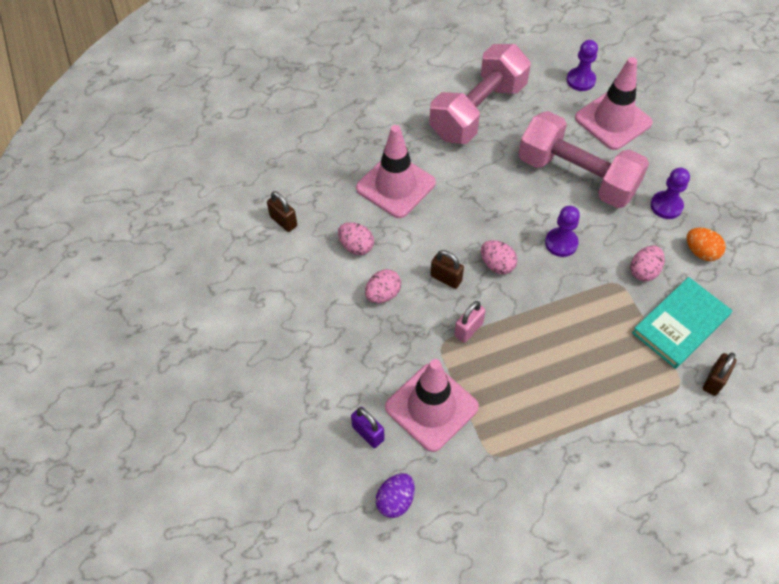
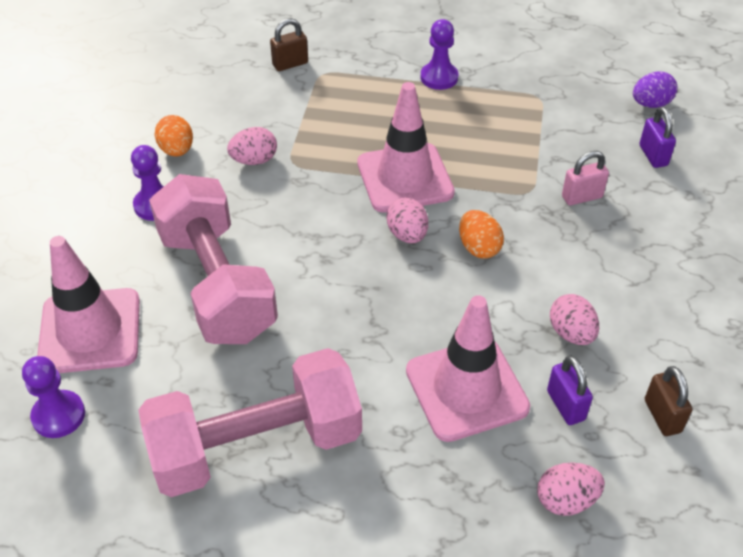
camera: 150 degrees left, 10 degrees down
(338, 202) = (565, 405): none -> purple padlock
(383, 294) = (567, 264): pink egg -> pink egg (566, 500)
(431, 407) = (575, 149): pink traffic cone -> pink traffic cone (405, 178)
(446, 278) = (478, 248): brown padlock -> orange egg
(468, 329) = (489, 191): pink padlock -> pink padlock (582, 197)
(561, 243) = (313, 223): purple pawn -> purple pawn (439, 77)
(680, 324) = (271, 108): turquoise book -> none

